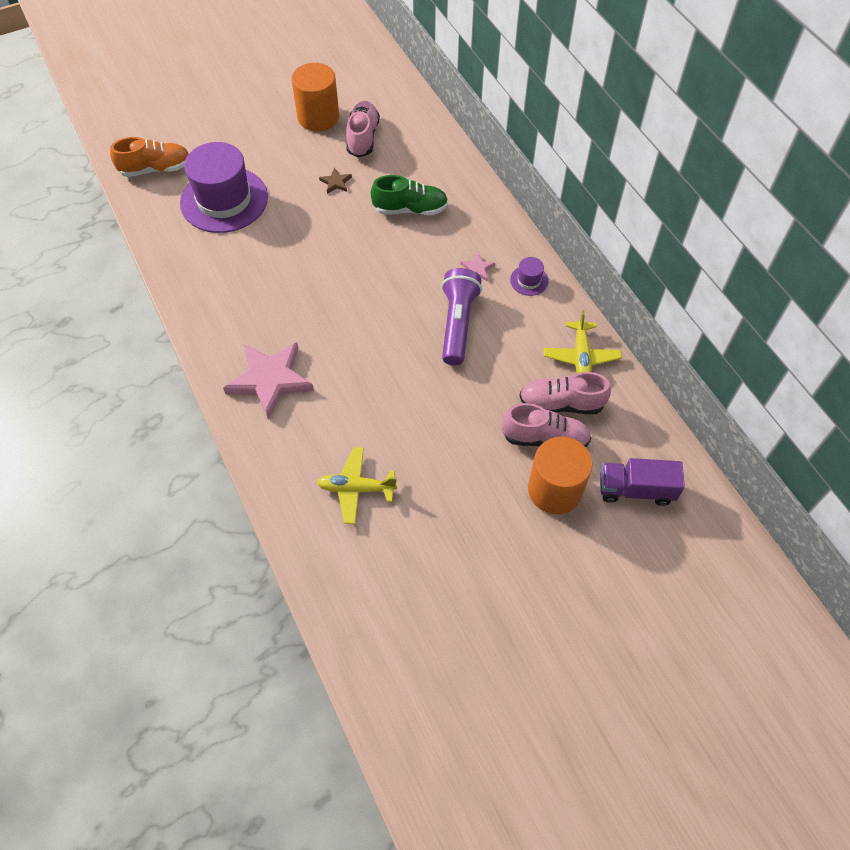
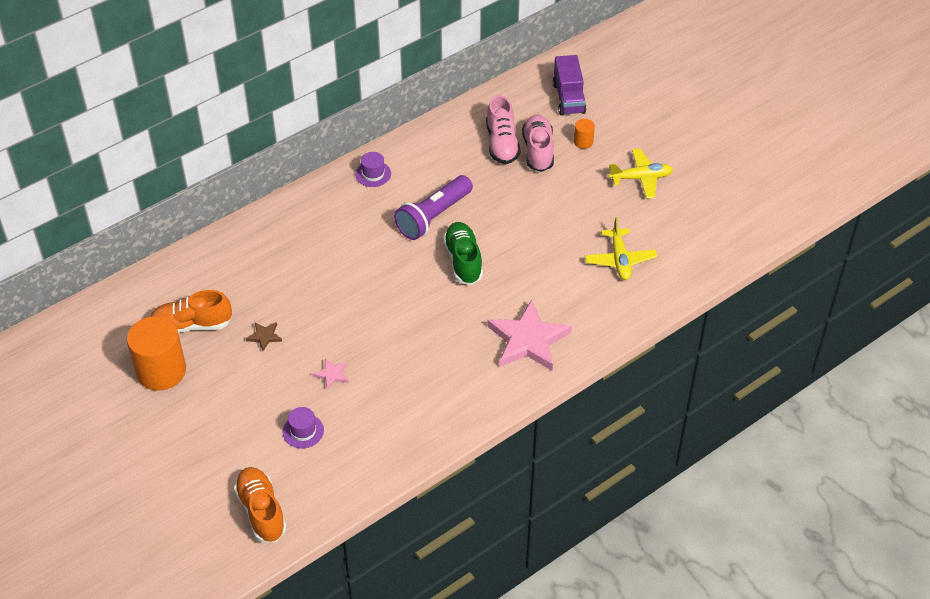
camera: 100 degrees left, 10 degrees down
(224, 200) = (303, 431): purple hat -> purple hat, size x0.41
(363, 137) = (192, 325): pink shoe -> orange shoe
(410, 209) = (295, 269): green shoe -> green shoe (463, 261)
(457, 324) = (433, 217): purple flashlight -> purple flashlight turned 45 degrees counterclockwise
(477, 269) = (366, 210): pink star -> pink star (332, 375)
(554, 490) = (583, 142): orange cylinder -> orange cylinder, size x0.45
(581, 356) = (450, 135): yellow plane -> yellow plane (641, 178)

